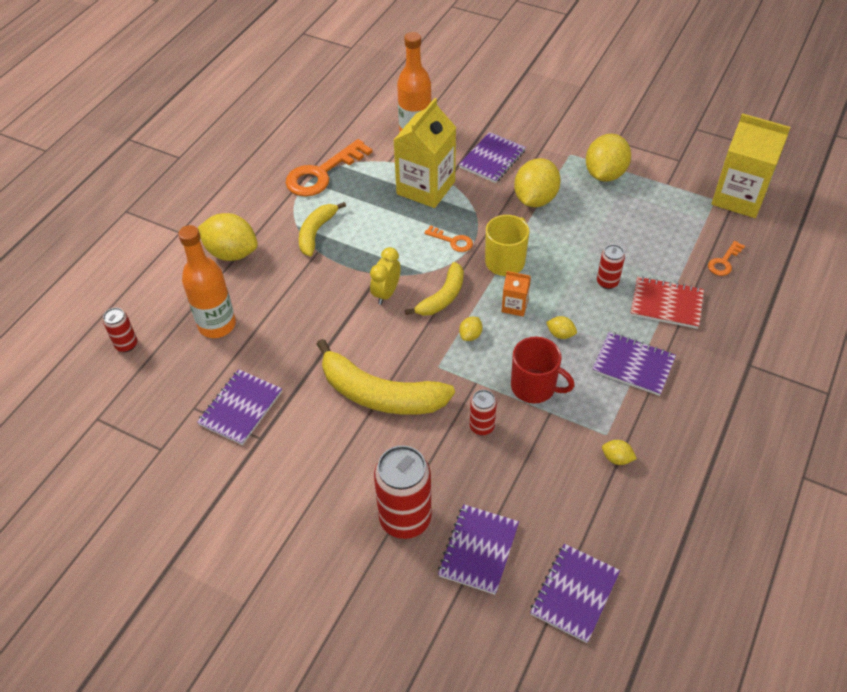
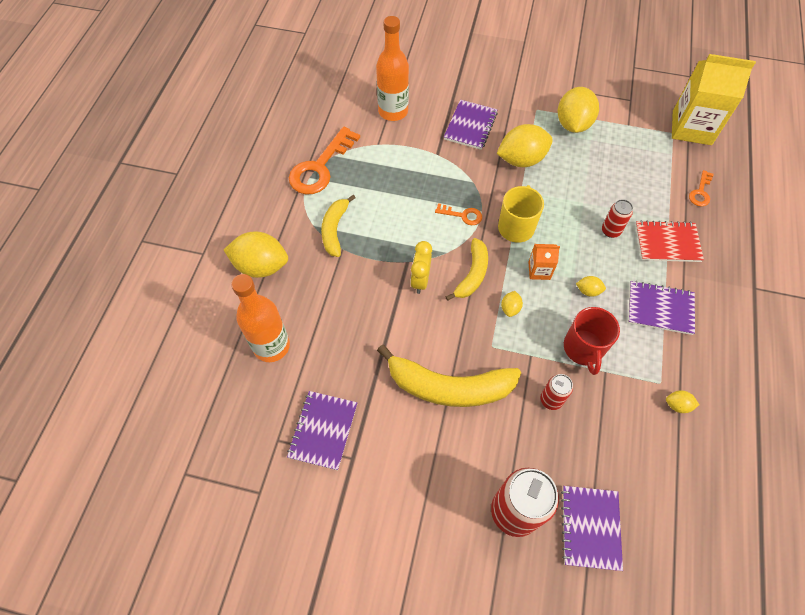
camera: 15 degrees left, 10 degrees up
(126, 345) = (189, 386): red can -> none
(426, 188) = (420, 165): yellow carton -> none
(534, 387) = (583, 349): red mug -> red mug turned 75 degrees clockwise
(535, 199) = (521, 160): yellow lemon -> yellow lemon turned 60 degrees clockwise
(574, 593) = (687, 551): purple notebook -> none

